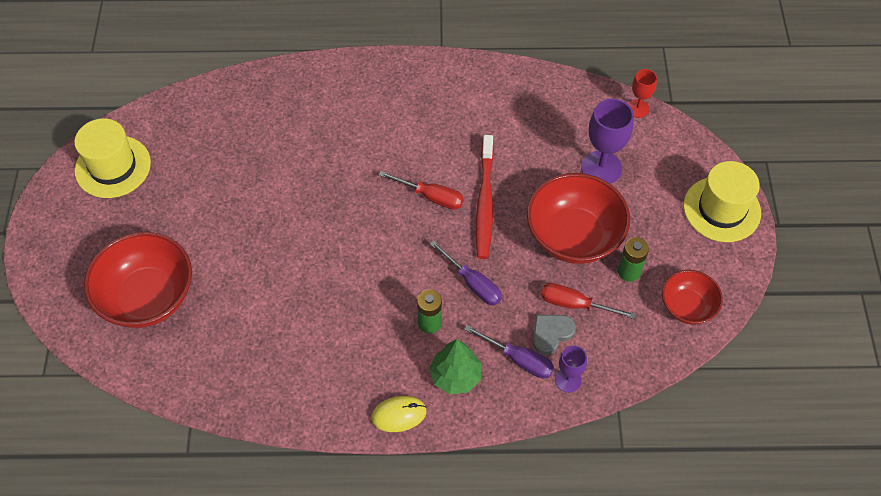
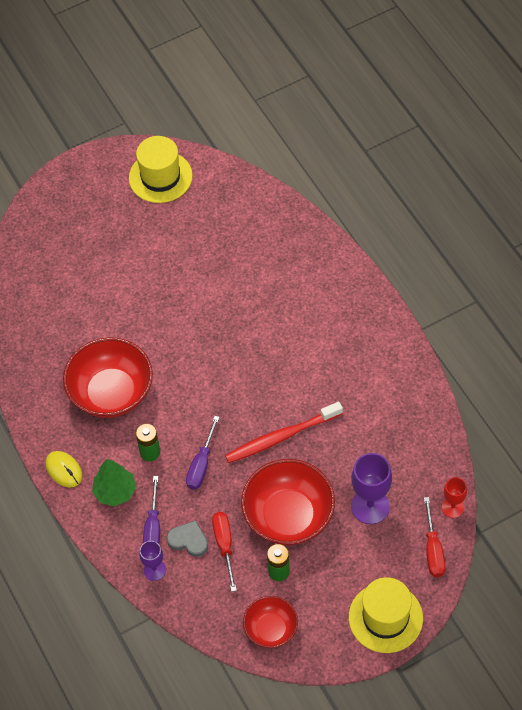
camera: 65 degrees right, 0 degrees up
(148, 297) = (68, 263): red bowl -> red bowl (111, 392)
(431, 197) = (263, 397): red screwdriver -> red screwdriver (433, 549)

